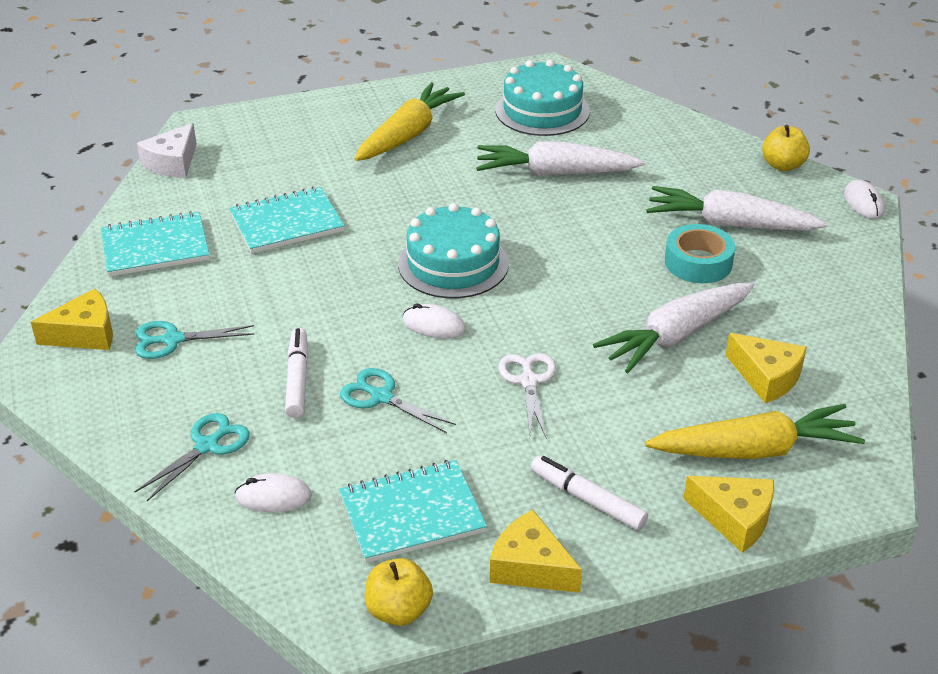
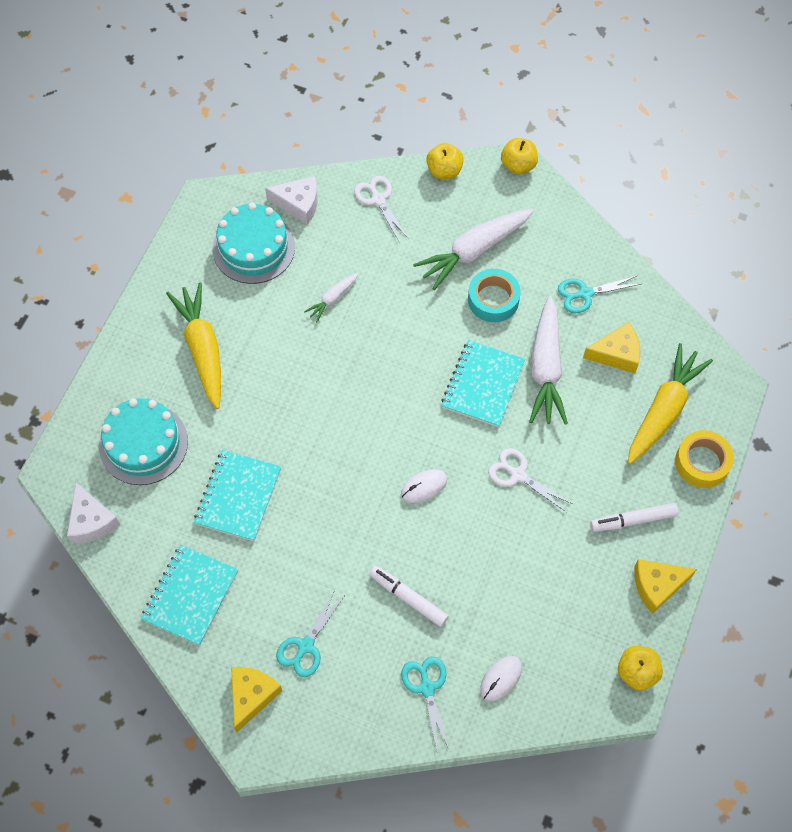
camera: 50 degrees left, 25 degrees up
(381, 397) = (464, 563): turquoise scissors -> turquoise scissors (585, 294)
(412, 514) = (573, 615): turquoise notebook -> turquoise notebook (482, 385)
(453, 264) = (373, 431): turquoise cake -> turquoise cake (143, 444)
(555, 173) = (332, 299): white carrot -> white carrot, size x0.50
(620, 110) = (299, 204): none -> white cheese
(692, 146) = (378, 199): none -> white scissors
(735, 519) = (702, 462): yellow cheese -> yellow tape
(863, 202) = (518, 165): white mouse -> yellow apple

